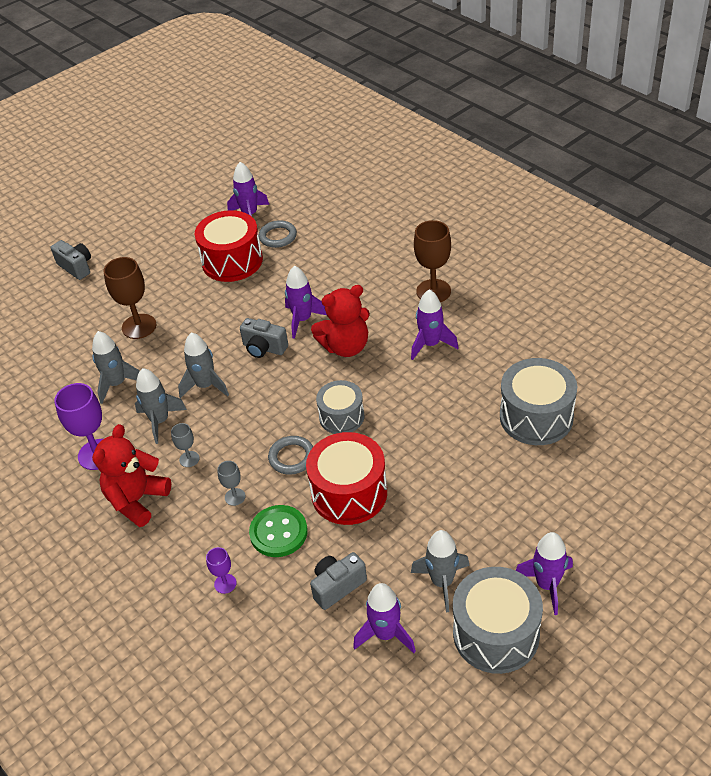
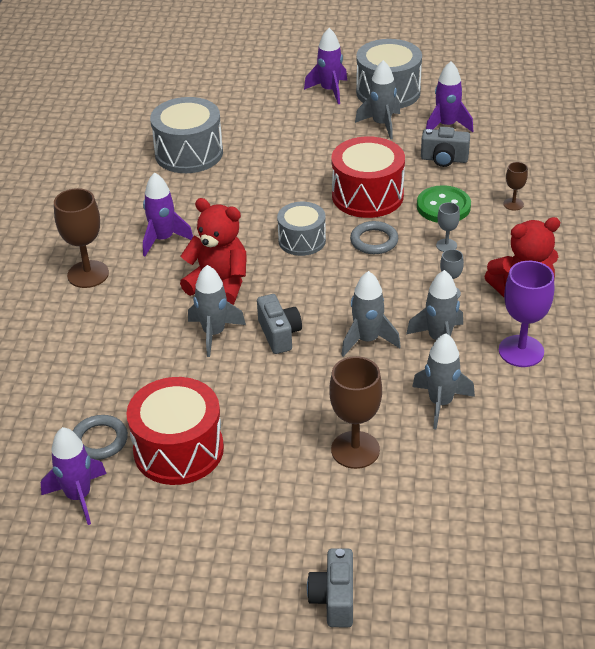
camera: 135 degrees left, 5 degrees down
(225, 583) = (513, 204): purple goblet -> brown goblet
(303, 320) = (214, 333): purple rocket -> grey rocket

